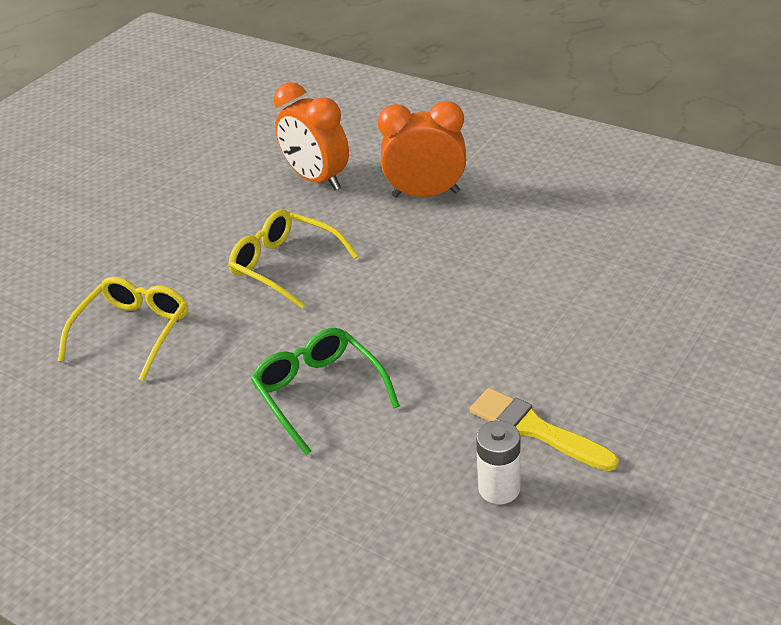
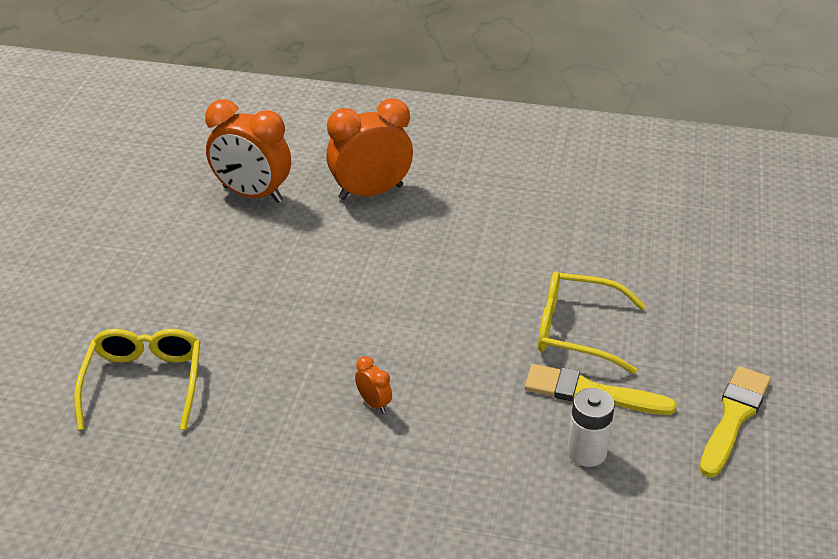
camera: 25 degrees left, 0 degrees up
(285, 266) = (269, 286): yellow glasses -> yellow glasses (577, 331)
(319, 393) = (374, 403): green glasses -> orange clock
(677, 490) = (733, 417): none -> yellow brush

